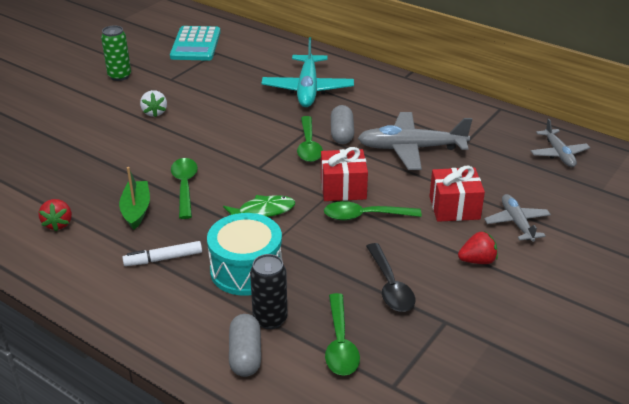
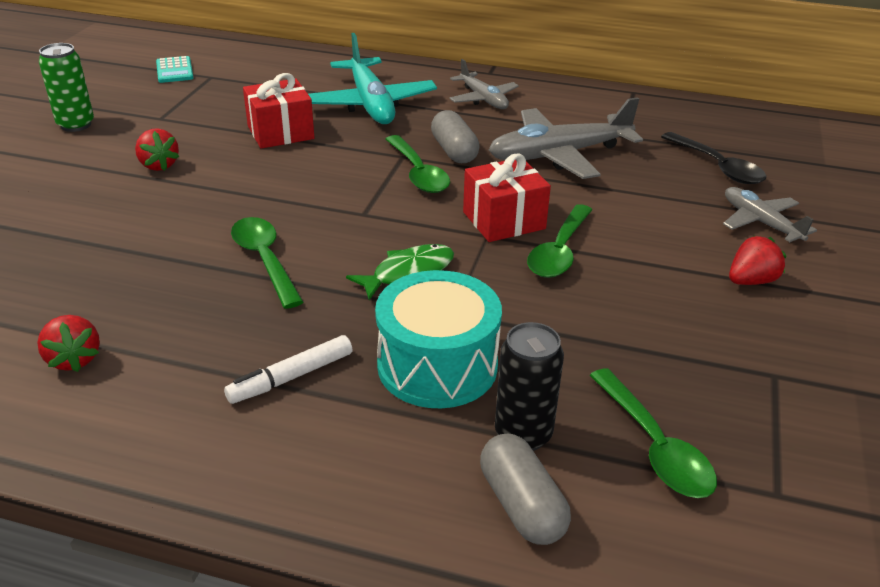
camera: 20 degrees left, 0 degrees up
(136, 210) = (203, 310): green boat -> none
(154, 112) = (159, 165): white strawberry -> red strawberry
(195, 44) = (174, 70): turquoise calculator -> turquoise calculator, size x0.54
(365, 216) = (559, 251): green spoon -> green spoon turned 45 degrees counterclockwise
(390, 286) = (663, 341): black spoon -> black spoon (717, 167)
(454, 208) = (669, 218): red gift -> red gift (280, 132)
(558, 154) = (742, 132): grey plane -> grey plane (483, 99)

